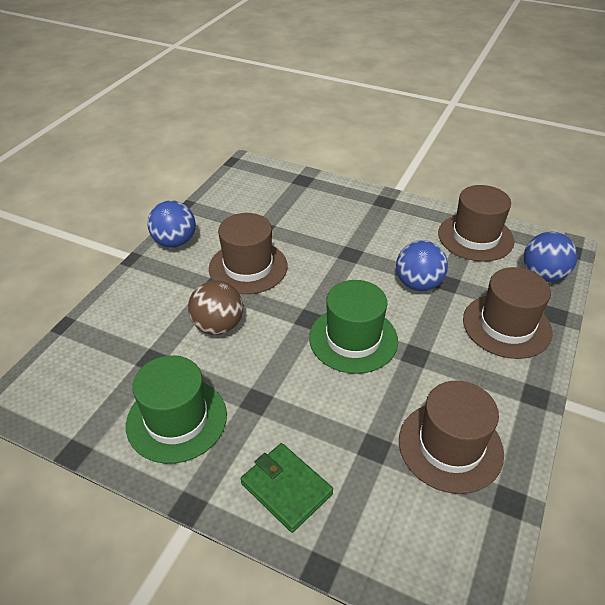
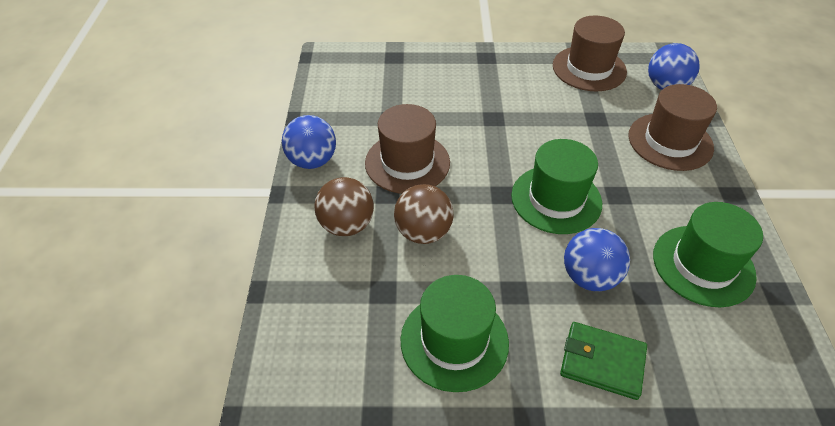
camera: 25 degrees left, 5 degrees up
(163, 299) = (346, 225): none -> brown ball
(418, 284) = (573, 128): blue ball -> blue ball (589, 277)
(450, 446) = (703, 265): brown hat -> green hat

